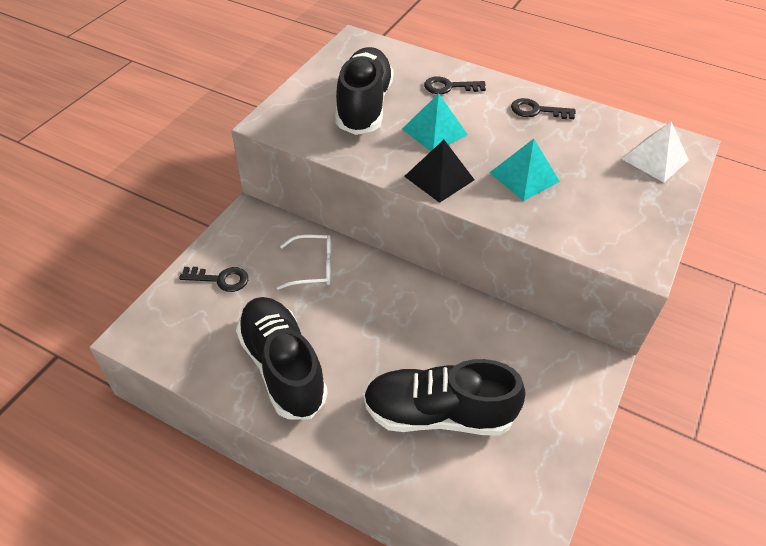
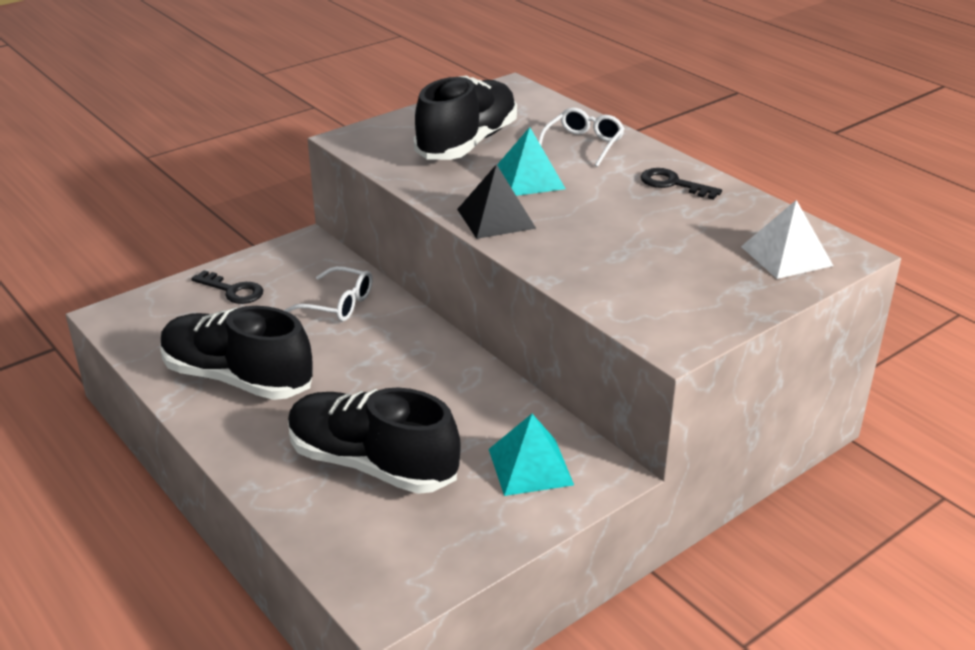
camera: 25 degrees right, 15 degrees down
(282, 367) = (237, 378): black shoe -> black shoe turned 60 degrees counterclockwise
(449, 87) = (583, 144): black key -> white glasses
(524, 177) = (599, 238): turquoise pyramid -> turquoise pyramid (530, 467)

